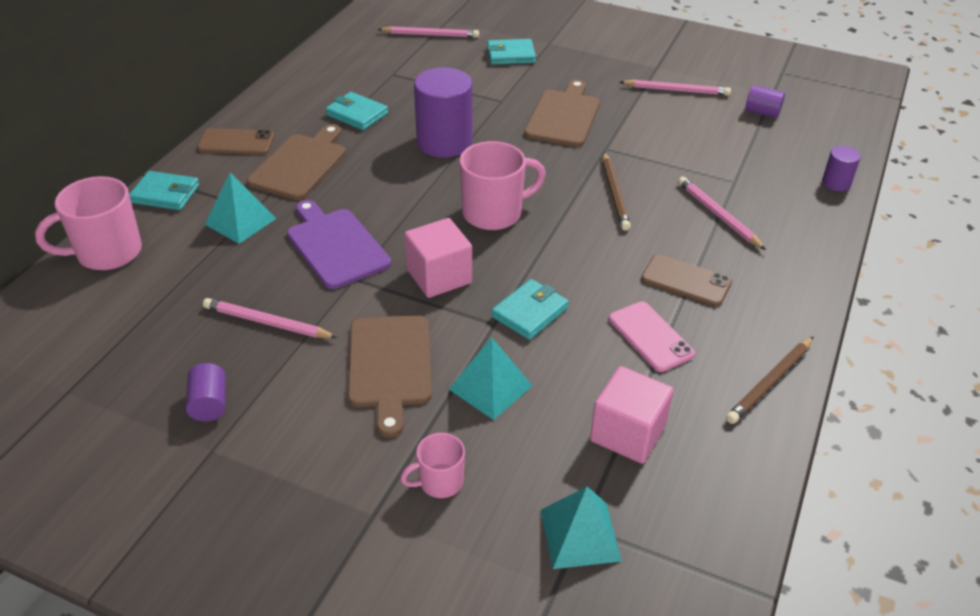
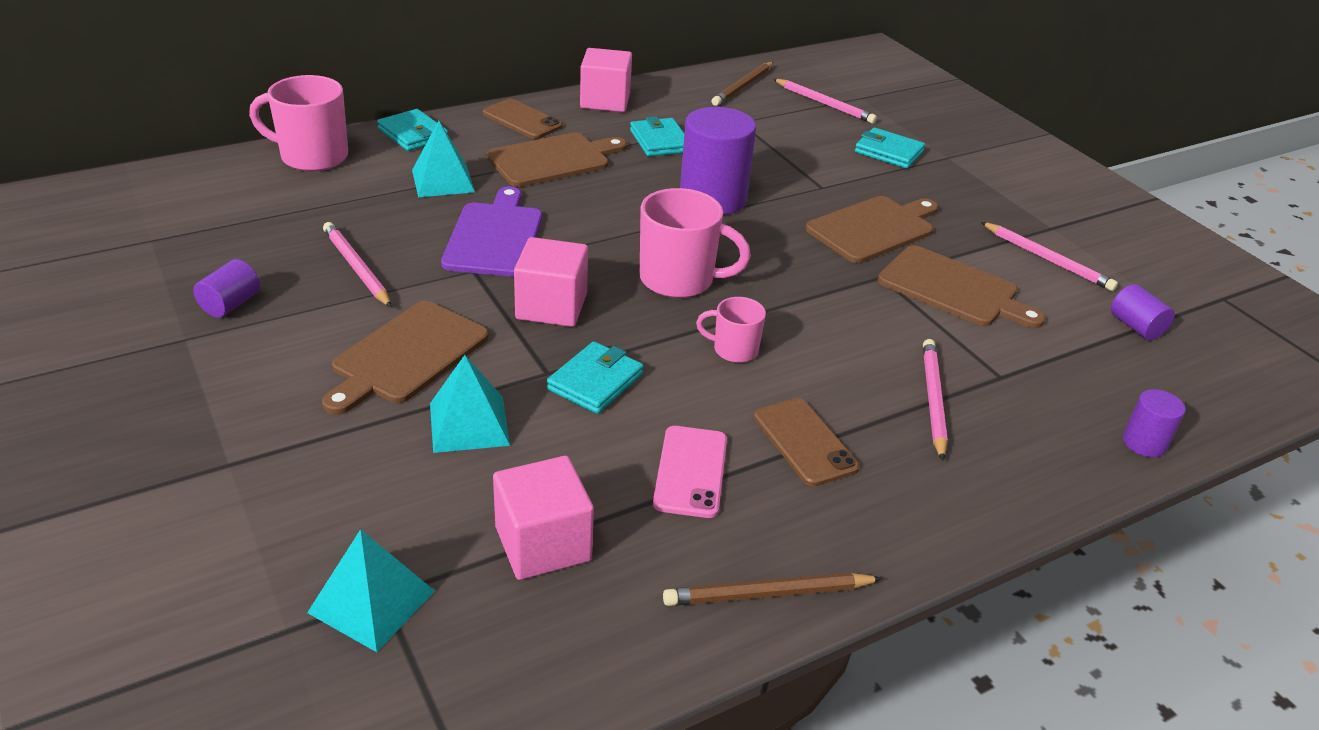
camera: 35 degrees right, 5 degrees down
(278, 99) = (605, 101): none -> pink cube
(439, 482) = (316, 474): pink mug -> pink mug (734, 350)
(530, 312) = (595, 382): turquoise wallet -> turquoise wallet turned 45 degrees counterclockwise
(614, 193) = (834, 322): brown pencil -> brown pencil (743, 86)
(650, 136) = (953, 289): none -> brown cutting board

